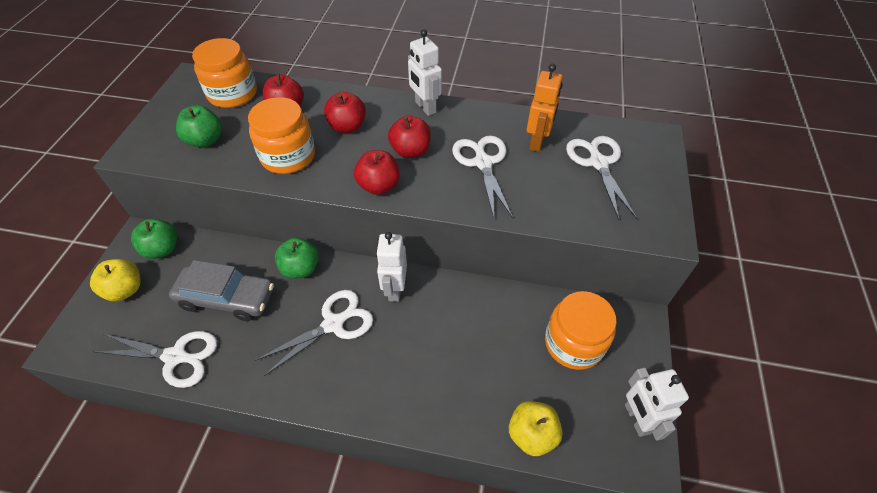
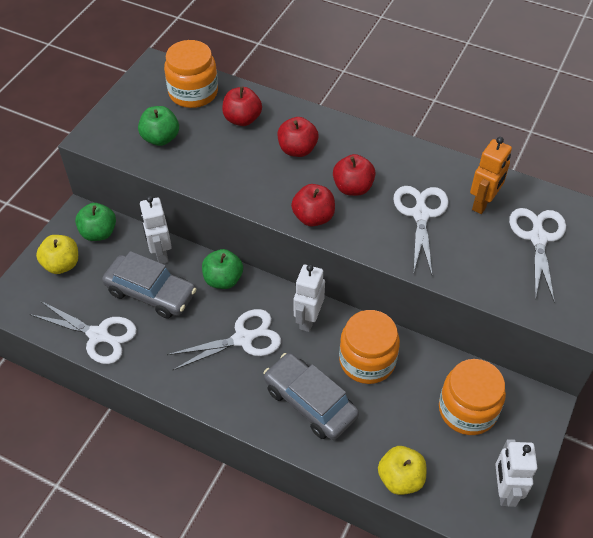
camera: 15 degrees right, 0 degrees up
(288, 156) = (234, 170): orange jar -> orange jar (367, 360)
(417, 374) = (310, 402): none -> grey car
(425, 107) = (380, 143): white robot -> white robot (160, 253)

